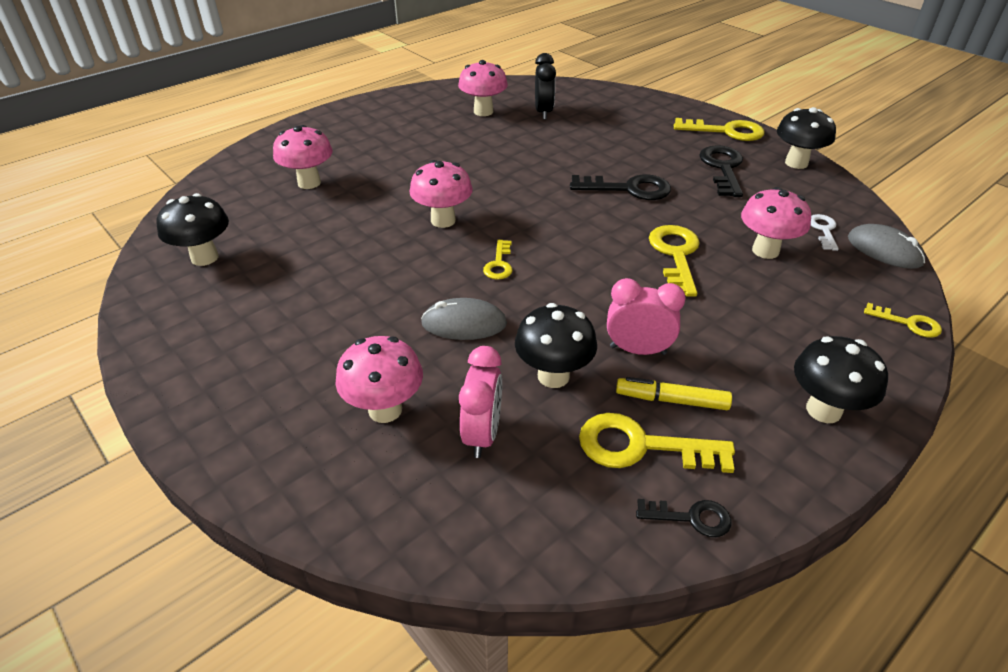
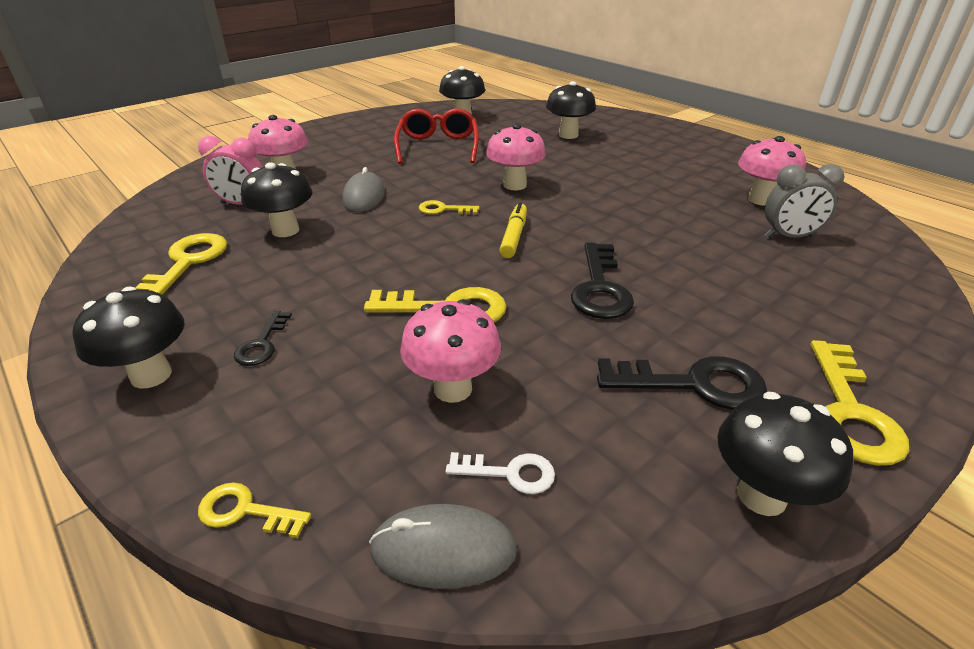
camera: 90 degrees right, 5 degrees down
(309, 183) = (568, 135): pink mushroom -> black mushroom
(315, 275) = (438, 146): none -> red glasses
(543, 112) = (789, 237): black clock -> grey clock
(638, 350) = (297, 271): pink clock -> none
(671, 400) = (225, 282): yellow marker -> yellow marker (514, 236)
(691, 518) = (104, 279): black key -> black key (262, 344)
(884, 250) = (443, 550): grey mouse -> grey mouse turned 45 degrees clockwise
(908, 323) = (245, 511): yellow key -> yellow key turned 75 degrees clockwise

